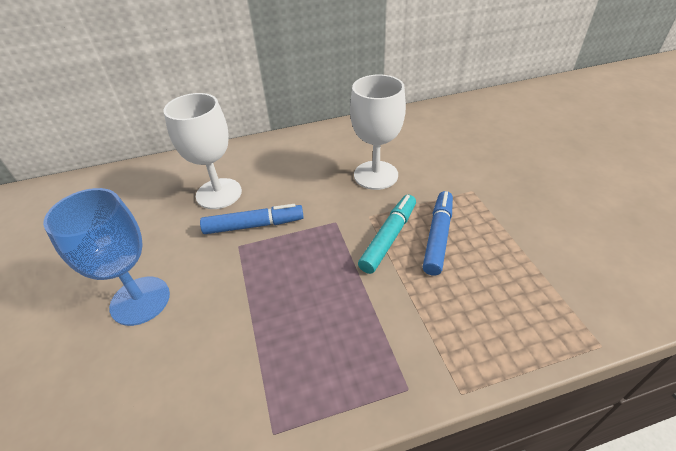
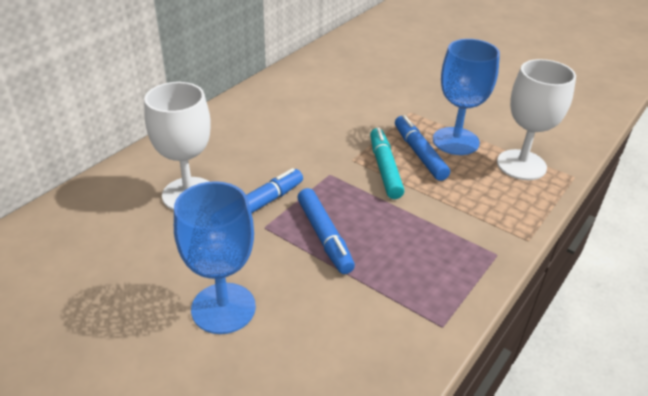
camera: 40 degrees left, 5 degrees down
(271, 278) = (324, 236): none -> blue marker
(376, 175) = (323, 126): white goblet -> white goblet (521, 165)
(490, 239) = (455, 141): none -> blue goblet

